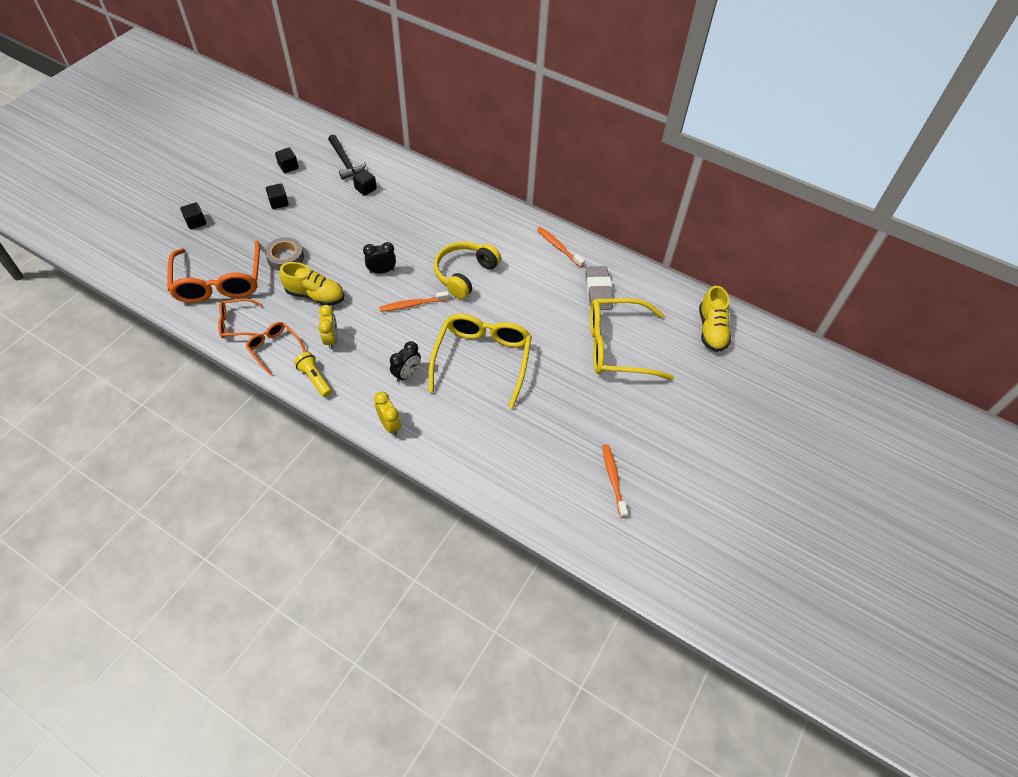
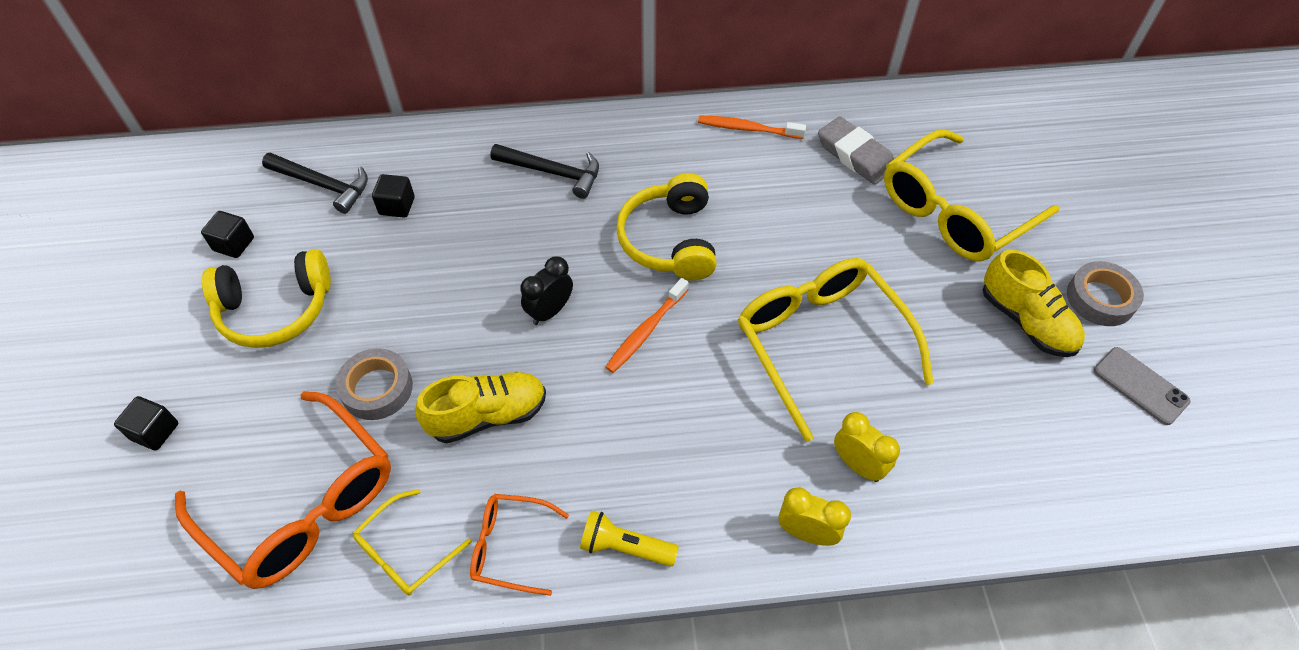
camera: 35 degrees left, 0 degrees up
(237, 323) = (405, 552): orange glasses -> yellow glasses
(279, 202) = (275, 309): black cube -> yellow headphones
(331, 339) = (585, 466): yellow clock -> yellow clock (858, 465)
(406, 374) = (747, 438): black clock -> none
(445, 213) = (553, 172): none -> black hammer
(613, 479) = (1140, 386): orange toothbrush -> grey phone
(643, 431) = (1100, 299): none -> grey tape
(711, 330) = (1025, 122): yellow shoe -> yellow shoe (1026, 321)

